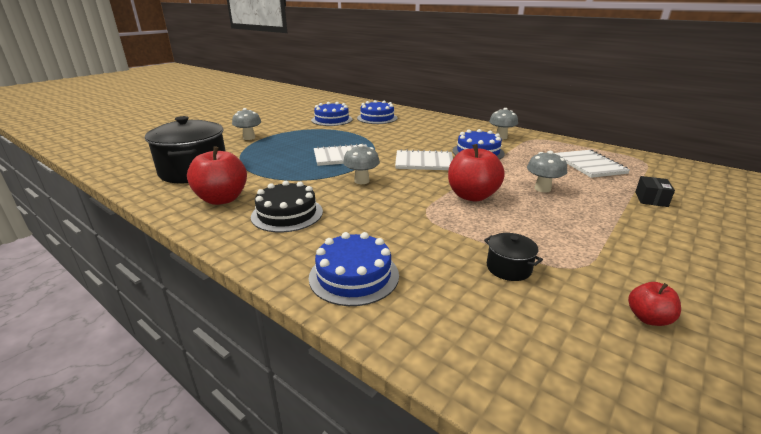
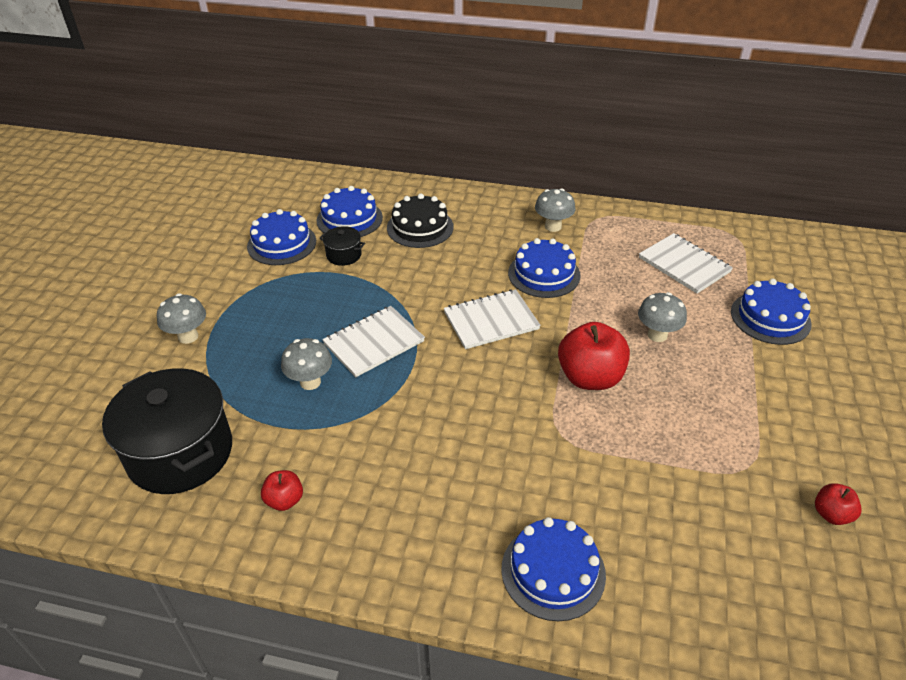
camera: 25 degrees left, 15 degrees up
(222, 199) = (284, 500): red apple -> red apple, size x0.51
(287, 214) = (397, 497): black cake -> black cake (420, 227)
(361, 181) = (440, 392): grey mushroom -> grey mushroom (310, 382)
(508, 268) = (691, 494): black pot -> black pot (344, 255)
(651, 199) = (770, 317): black box -> blue cake

